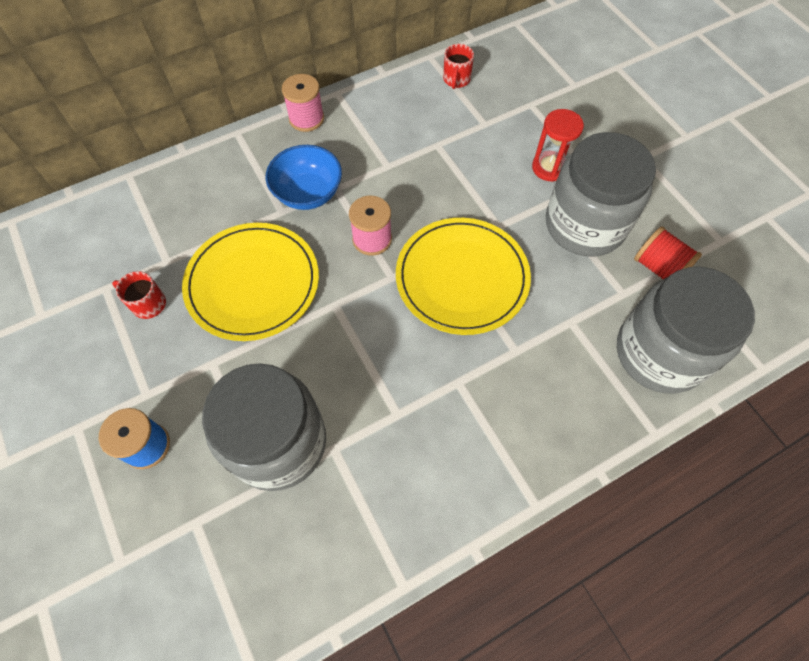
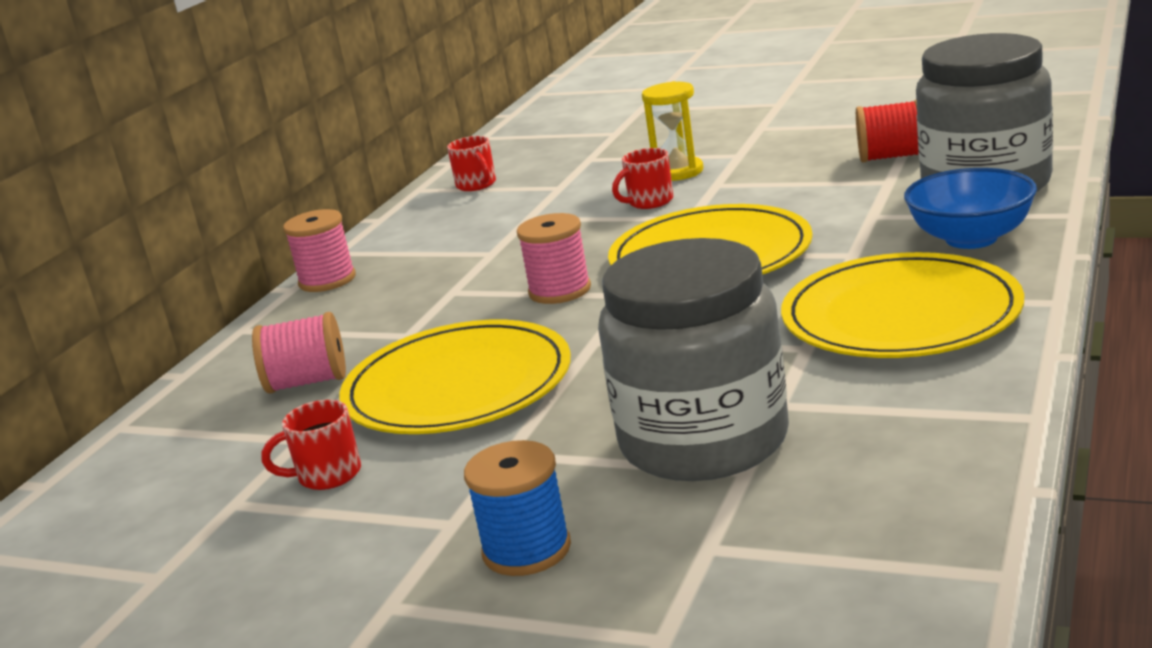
camera: 35 degrees left, 40 degrees down
(212, 213) = (307, 382): none -> pink spool
(308, 193) = (421, 310): blue bowl -> blue bowl (971, 238)
(463, 434) = (901, 315): none -> yellow plate
(501, 187) = (649, 202): none -> red mug
(549, 167) = (678, 172): red hourglass -> yellow hourglass
(584, 225) = (777, 175): grey jar -> none

